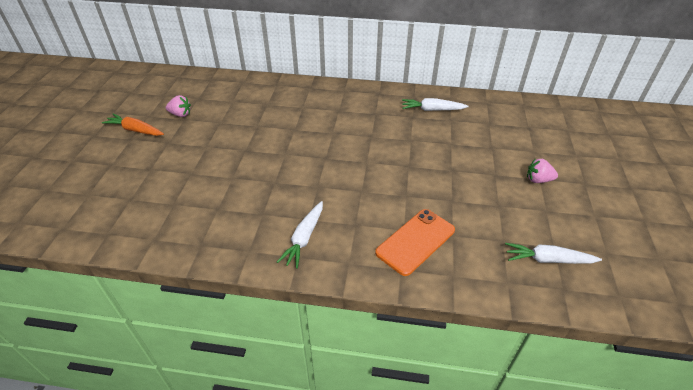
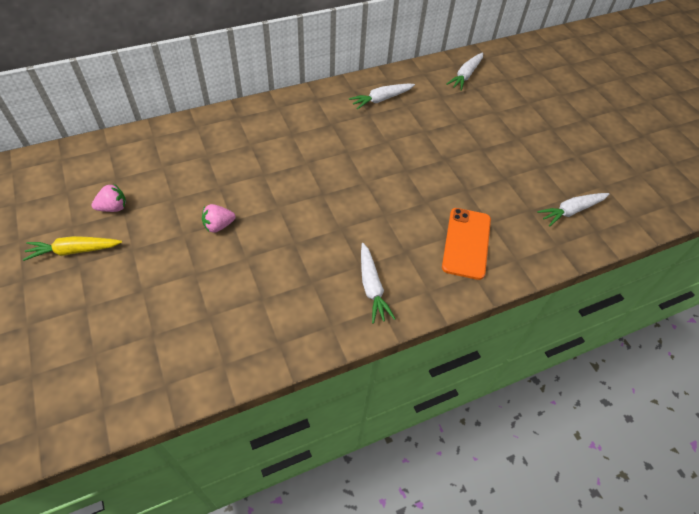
camera: 35 degrees left, 10 degrees up
(135, 130) = (74, 251): orange carrot -> yellow carrot
(526, 115) = (465, 75): none -> white carrot
(538, 180) = (517, 139): pink strawberry -> pink strawberry (218, 225)

